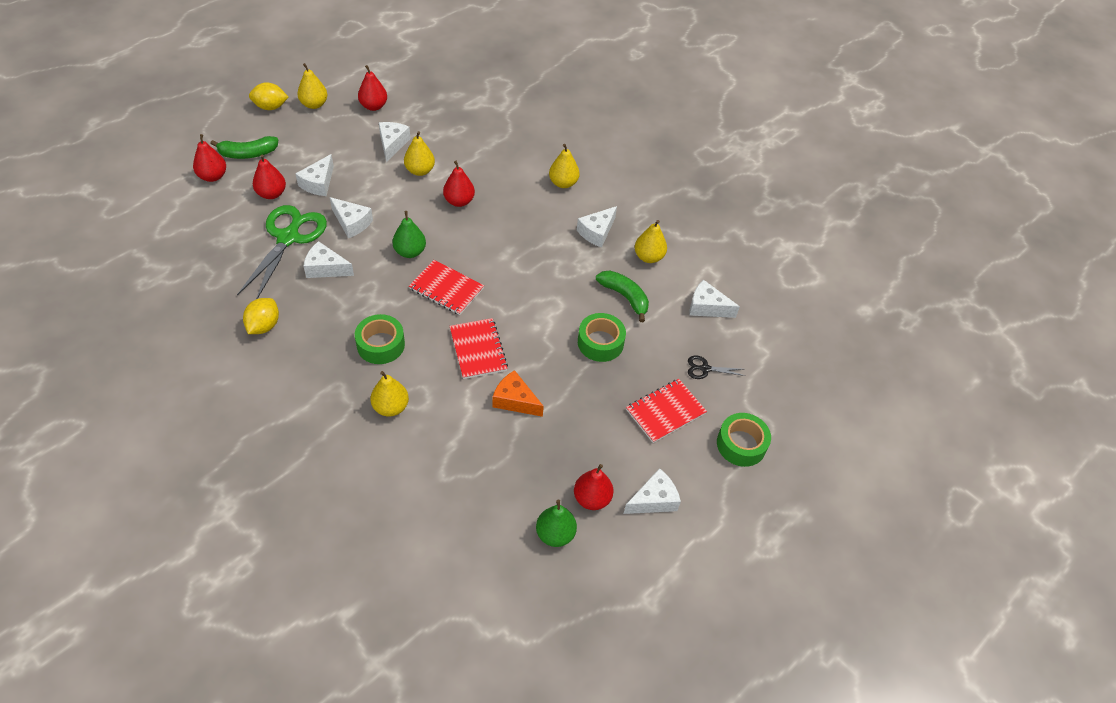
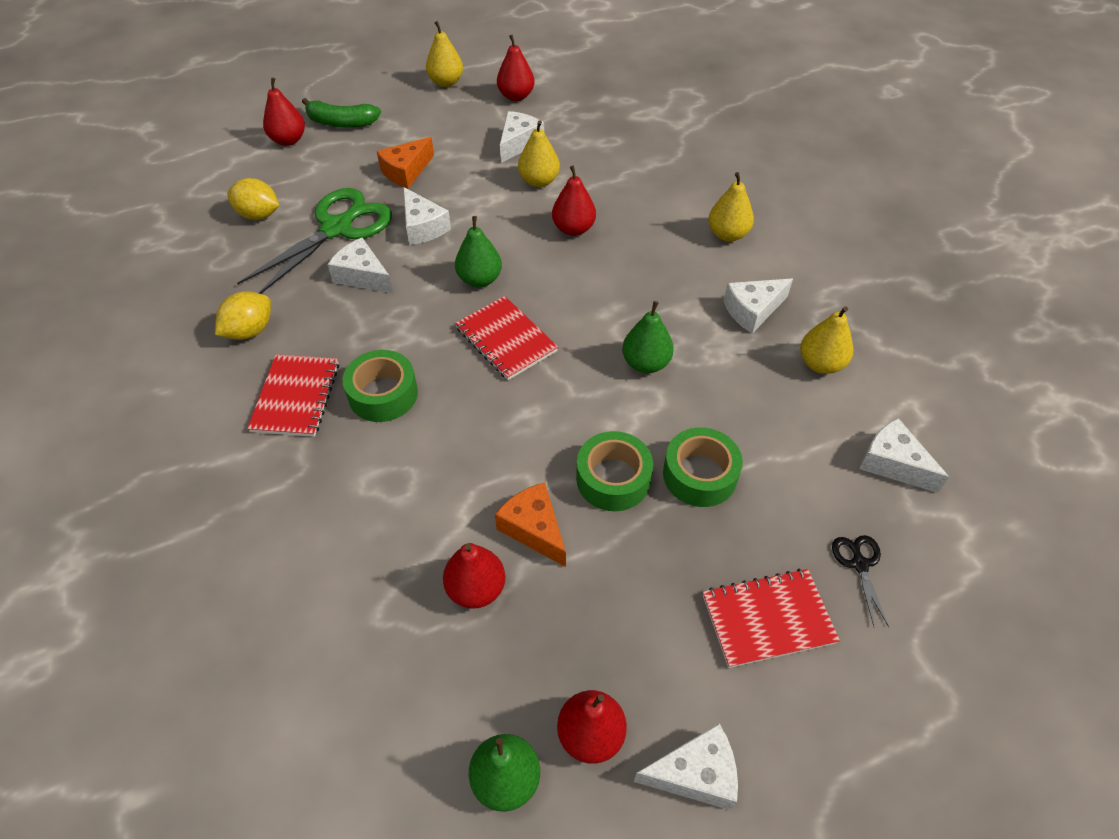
camera: 25 degrees right, 0 degrees up
(270, 107) = (394, 77): yellow lemon -> yellow lemon (259, 215)
(271, 194) = (344, 173): red pear -> red pear (476, 589)
(318, 183) = (406, 171): white cheese -> orange cheese
(391, 407) = (354, 487): yellow pear -> none
(478, 349) = (513, 436): red notebook -> red notebook (296, 397)
(543, 282) = (646, 363): none -> green pear
(625, 297) = (762, 414): green banana -> none
(705, 369) = (859, 564): black scissors -> black scissors turned 60 degrees clockwise
(741, 444) = (886, 720): green tape -> green tape (613, 479)

